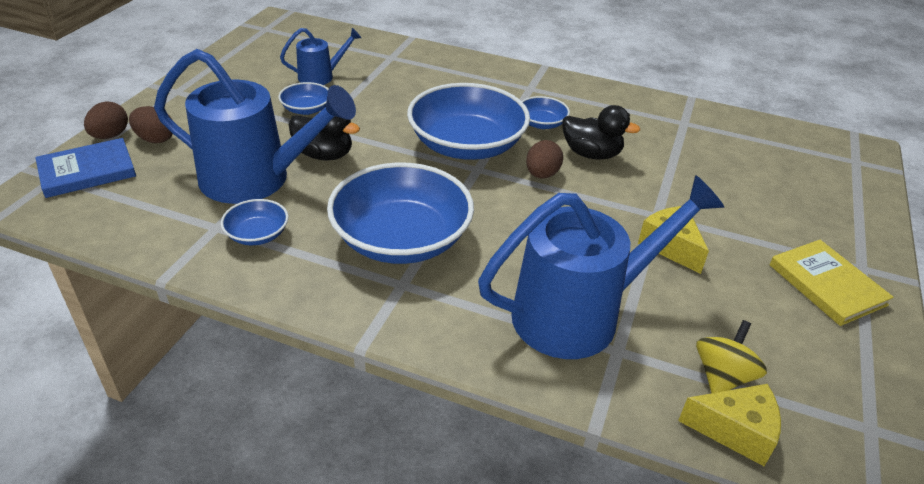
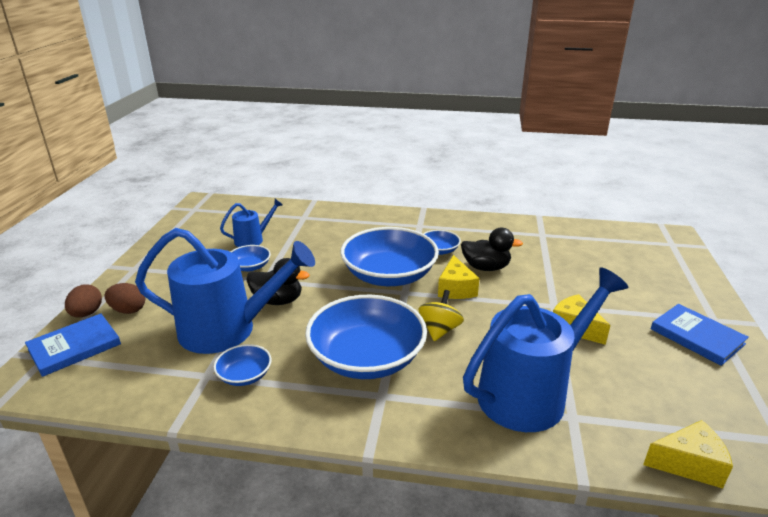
camera: 10 degrees left, 10 degrees down
(542, 174) = (455, 289): brown egg -> yellow cheese
(722, 376) = (658, 422): yellow spinning top -> yellow spinning top (439, 330)
(827, 285) = (697, 336): yellow book -> blue book

